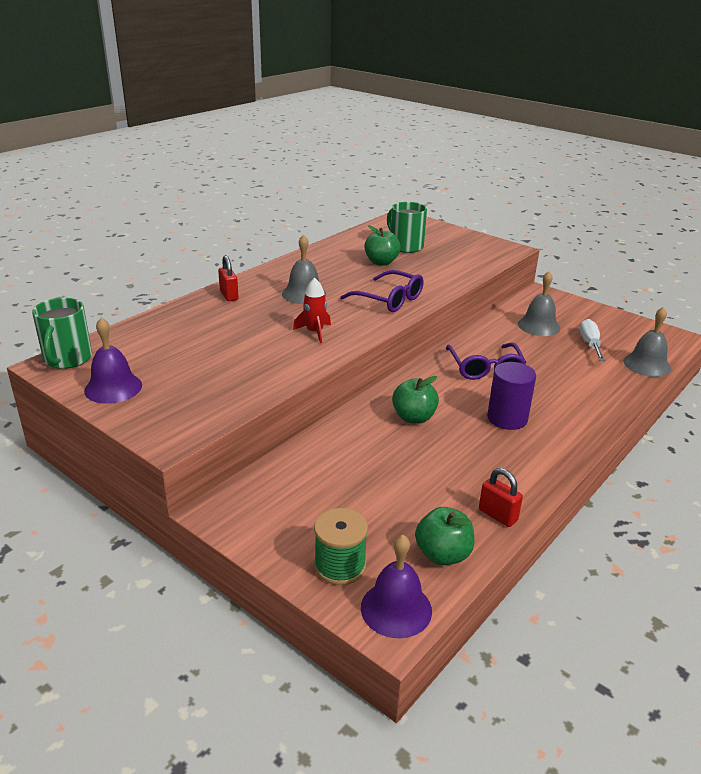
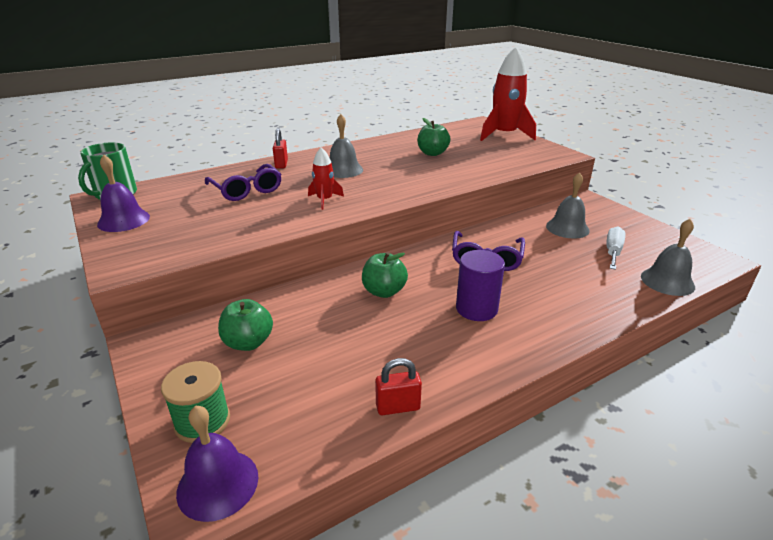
camera: 20 degrees right, 0 degrees up
(388, 299) = (413, 182): purple glasses -> purple glasses (246, 190)
(405, 246) = (465, 143): green mug -> none
(438, 231) = (504, 135): none -> red rocket
(443, 554) = (310, 436): green apple -> green apple (248, 342)
(498, 515) = (398, 407): red padlock -> red padlock turned 75 degrees counterclockwise

